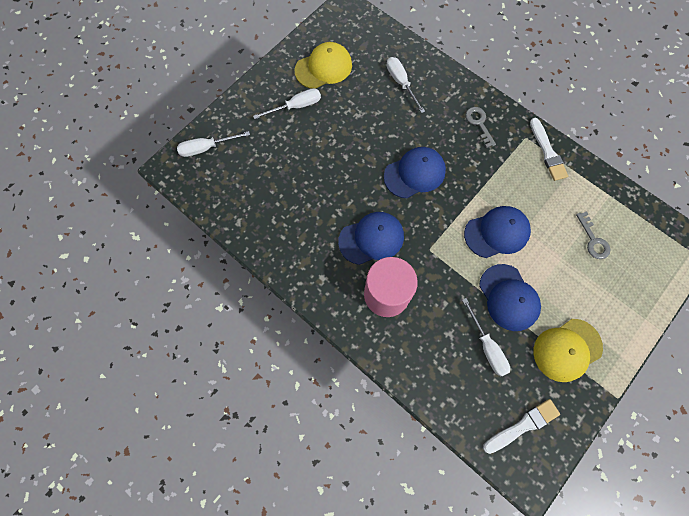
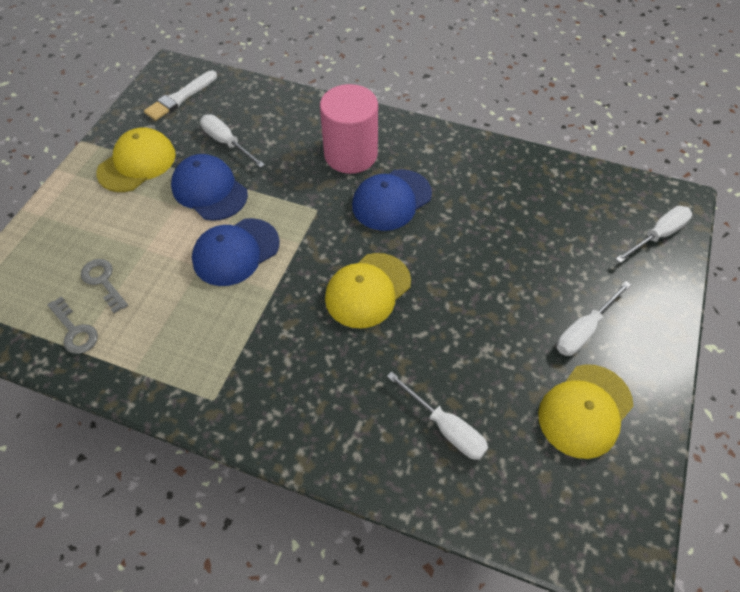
camera: 160 degrees right, 15 degrees down
(414, 173) = (368, 290): blue cap -> yellow cap
(479, 124) = (294, 397): grey key -> grey key (75, 330)
(547, 152) = (175, 386): white brush -> none

